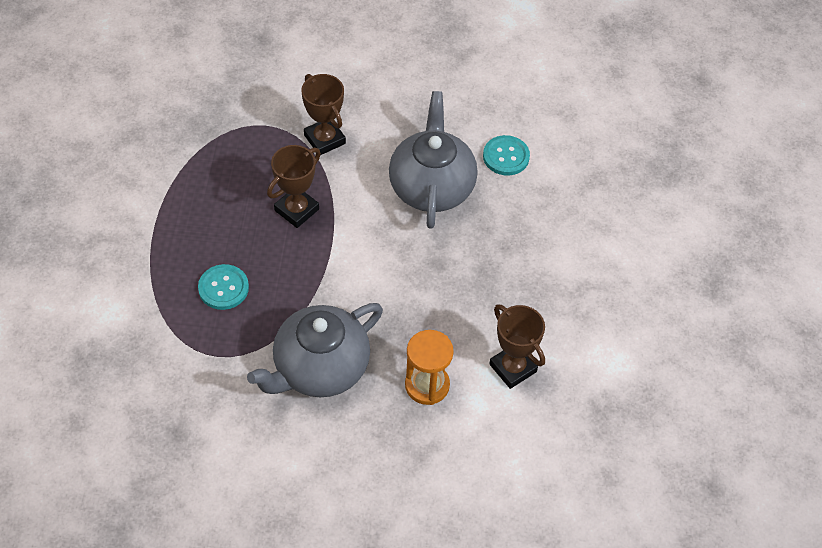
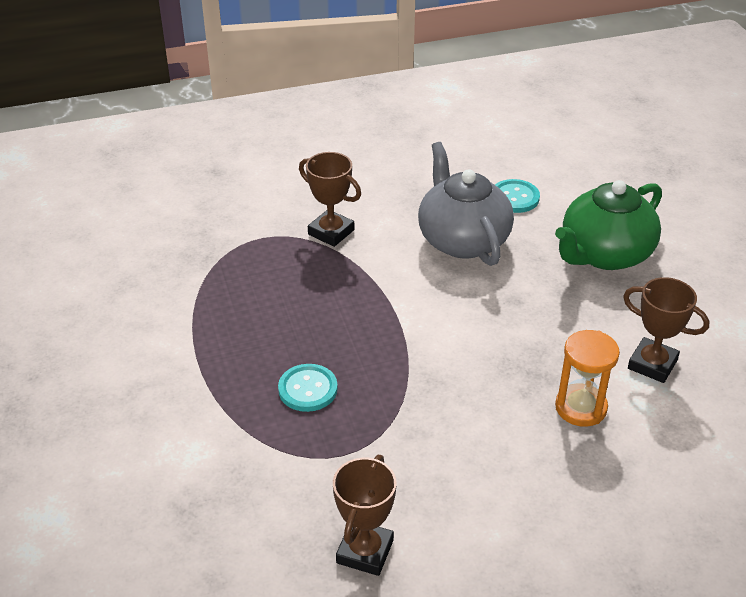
camera: 20 degrees left, 15 degrees down
(296, 210) = (341, 297): brown trophy -> brown trophy (365, 551)
(319, 368) = (460, 429): grey teapot -> none
(546, 245) = (604, 254): none -> green teapot

